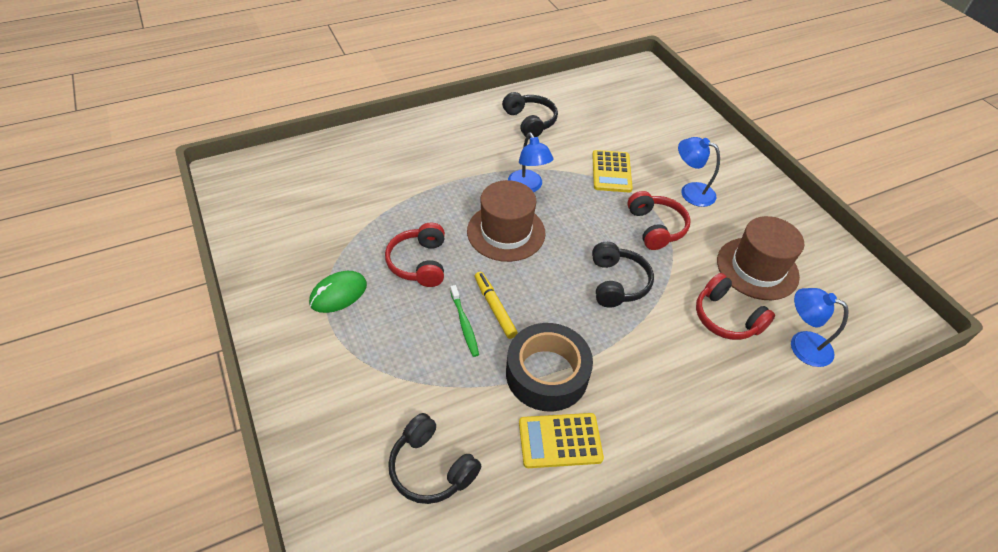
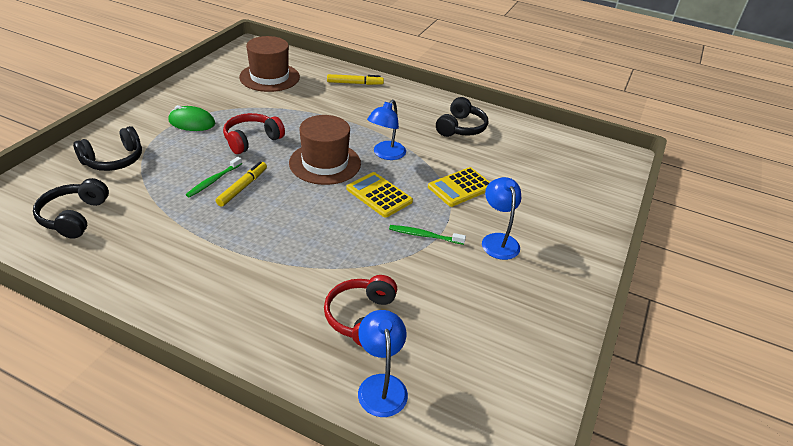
camera: 50 degrees right, 10 degrees down
(391, 141) = (355, 83): none -> yellow marker
(547, 374) = (200, 236): black tape -> none
(560, 441) = (140, 267): yellow calculator -> yellow calculator (379, 195)
(617, 283) = (333, 237): black headphones -> black headphones (114, 160)
(655, 227) = (424, 235): red headphones -> green toothbrush
(757, 268) = (450, 318): brown hat -> brown hat (269, 77)

